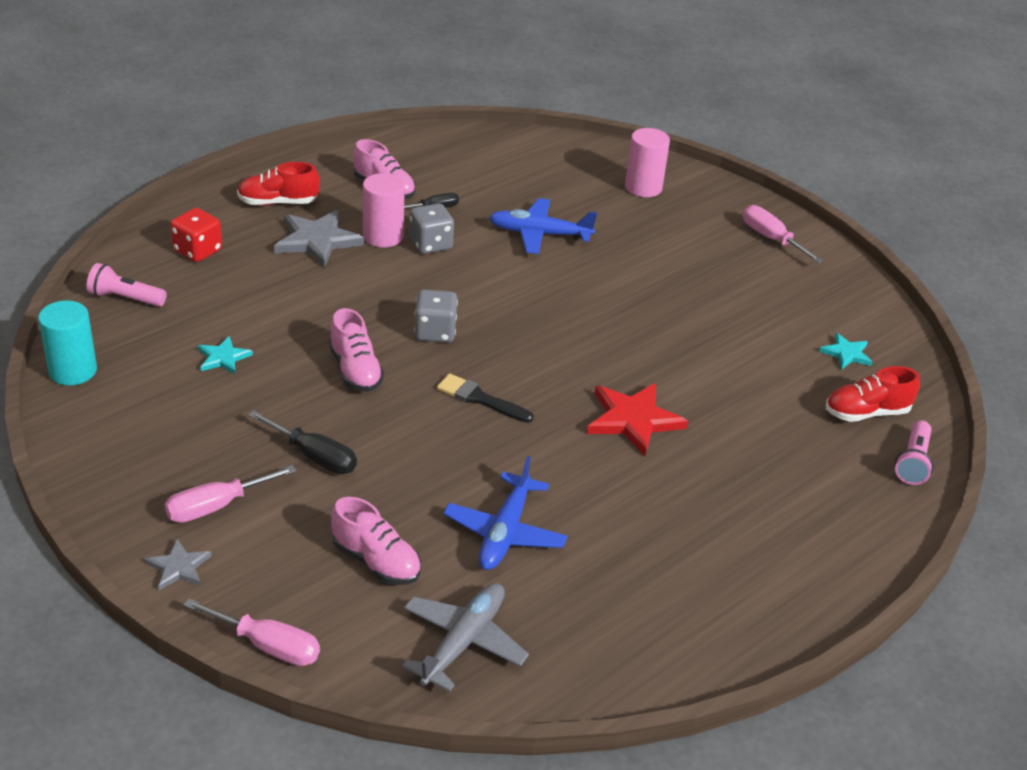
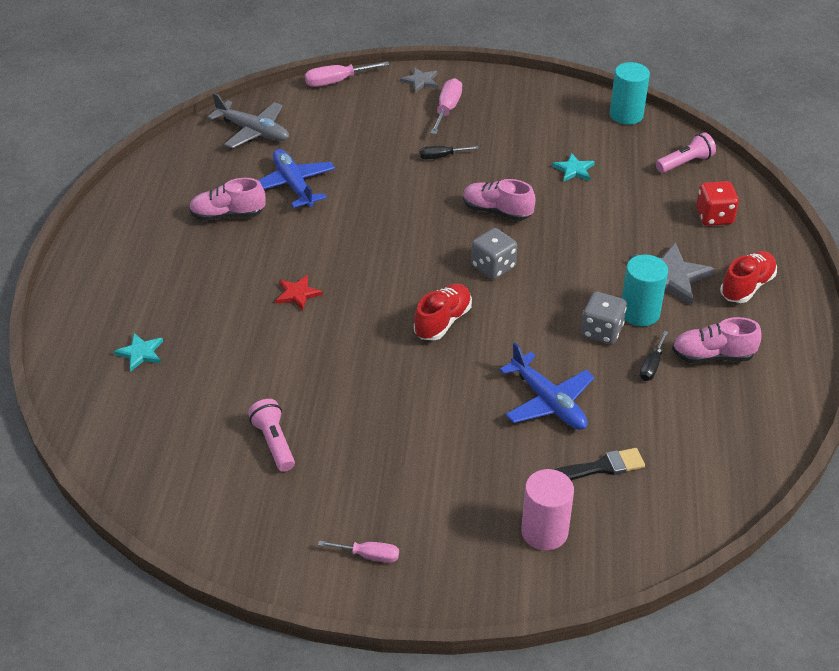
camera: 140 degrees right, 5 degrees up
(314, 457) = (441, 156): black screwdriver -> black screwdriver, size x0.65
(376, 561) = (338, 135): pink shoe -> pink shoe (228, 215)
(383, 236) = (639, 313): pink cylinder -> turquoise cylinder
(463, 641) = (253, 131): grey plane -> grey plane turned 45 degrees counterclockwise
(480, 399) = (404, 244): black brush -> black brush (600, 467)
(539, 234) = (548, 402): blue plane -> blue plane turned 90 degrees clockwise
(633, 420) = (297, 294): red star -> red star, size x0.56
(771, 239) = (369, 555): pink screwdriver -> pink screwdriver, size x0.65
(846, 353) = (197, 460): turquoise star -> turquoise star (140, 353)
(866, 413) = (142, 412): red shoe -> red shoe (443, 321)
(912, 462) = (80, 391): pink flashlight -> pink flashlight (274, 442)

